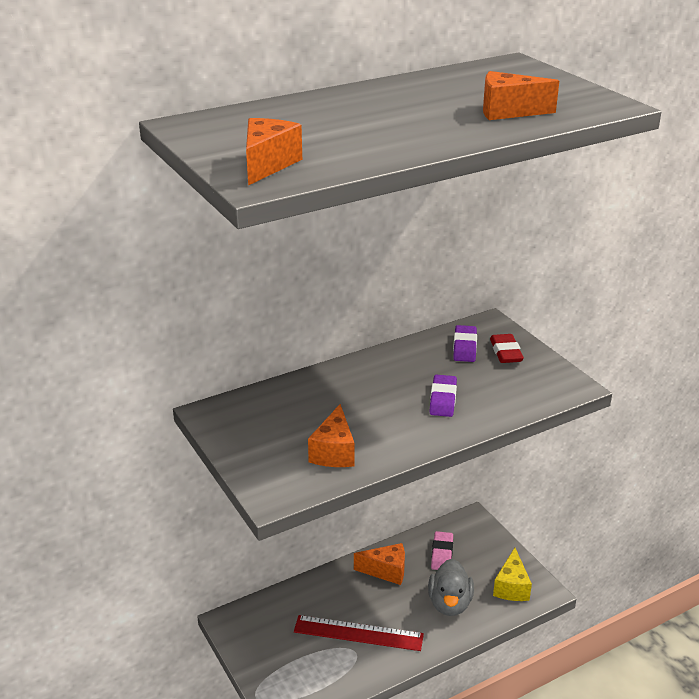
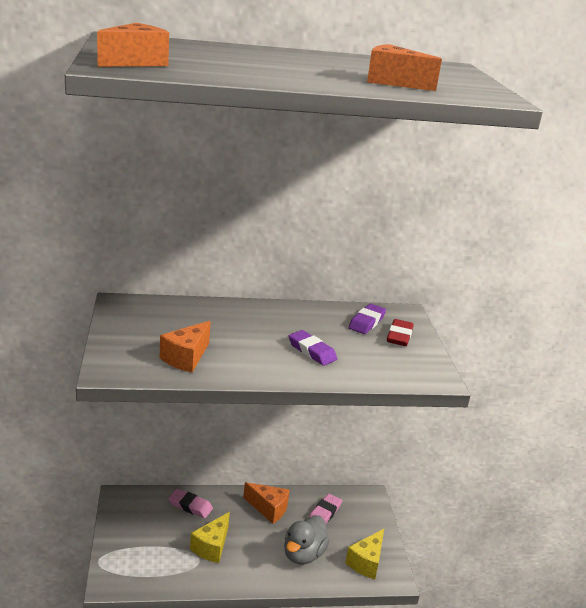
camera: 20 degrees right, 5 degrees down
(307, 600) = (190, 506): none -> pink eraser
(358, 633) = (211, 547): red ruler -> yellow cheese
(443, 399) = (312, 351): purple eraser -> purple eraser turned 75 degrees counterclockwise

